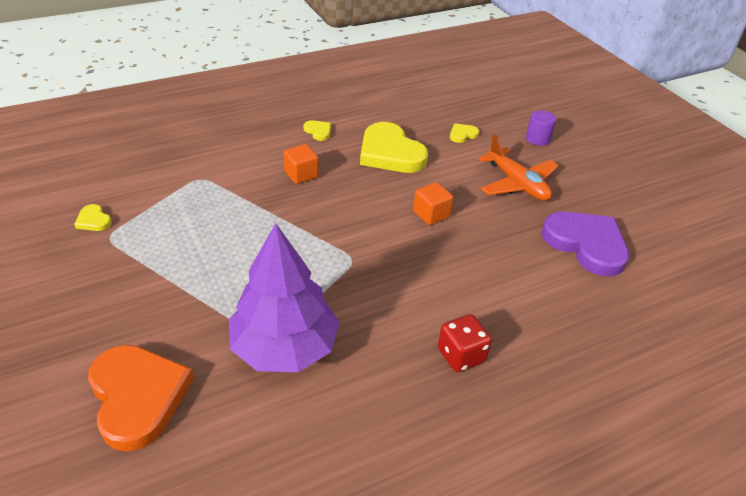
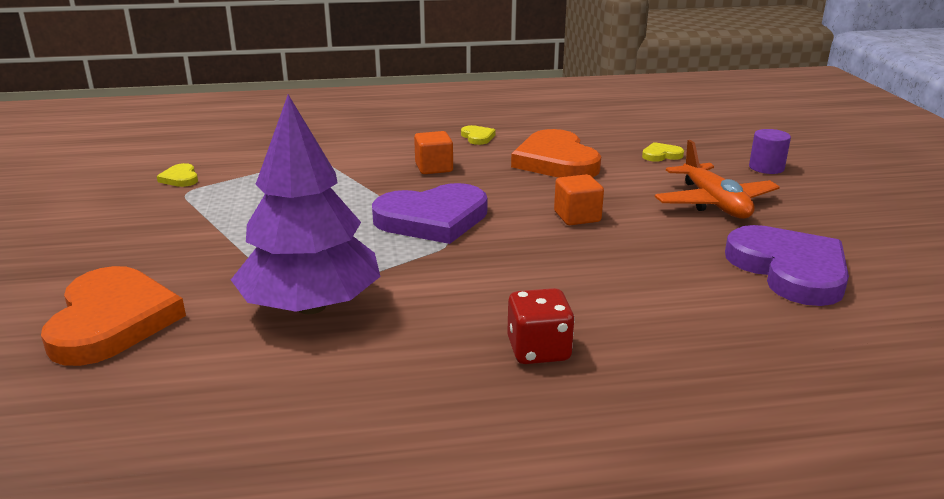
camera: 20 degrees right, 15 degrees down
(328, 235) = (432, 219): none -> purple heart
(390, 153) = (556, 161): yellow heart -> orange heart

